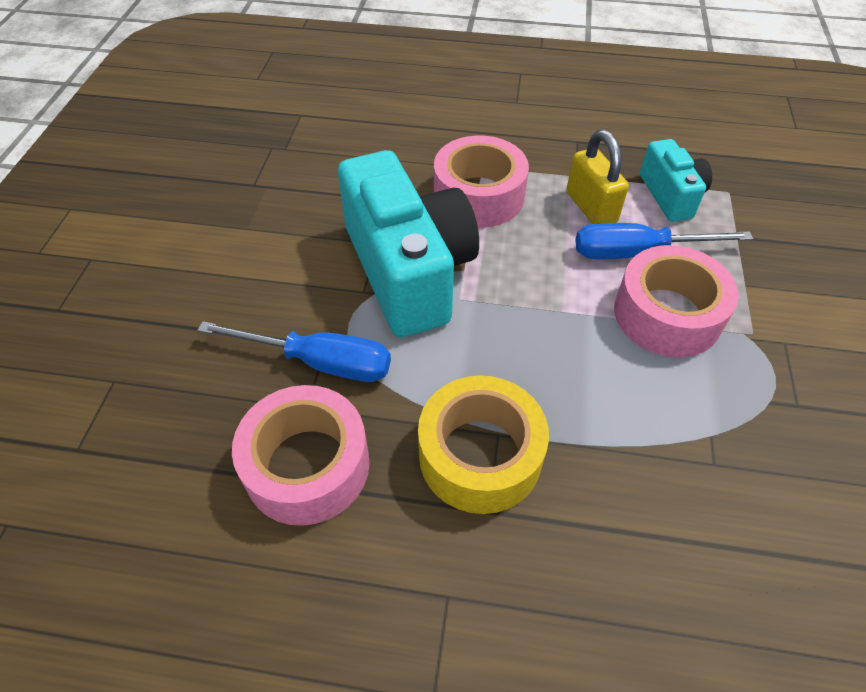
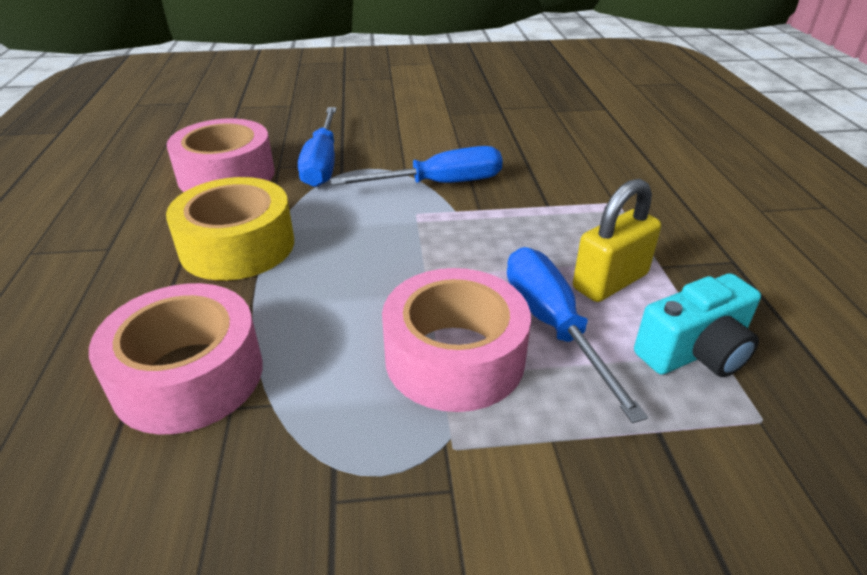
camera: 75 degrees right, 15 degrees down
(408, 270) = (439, 184): turquoise camera -> blue screwdriver
(478, 196) = (569, 205): pink tape -> pink tape (188, 376)

